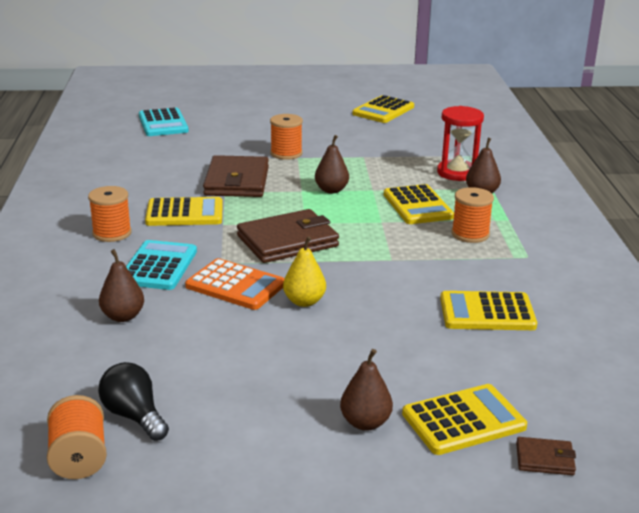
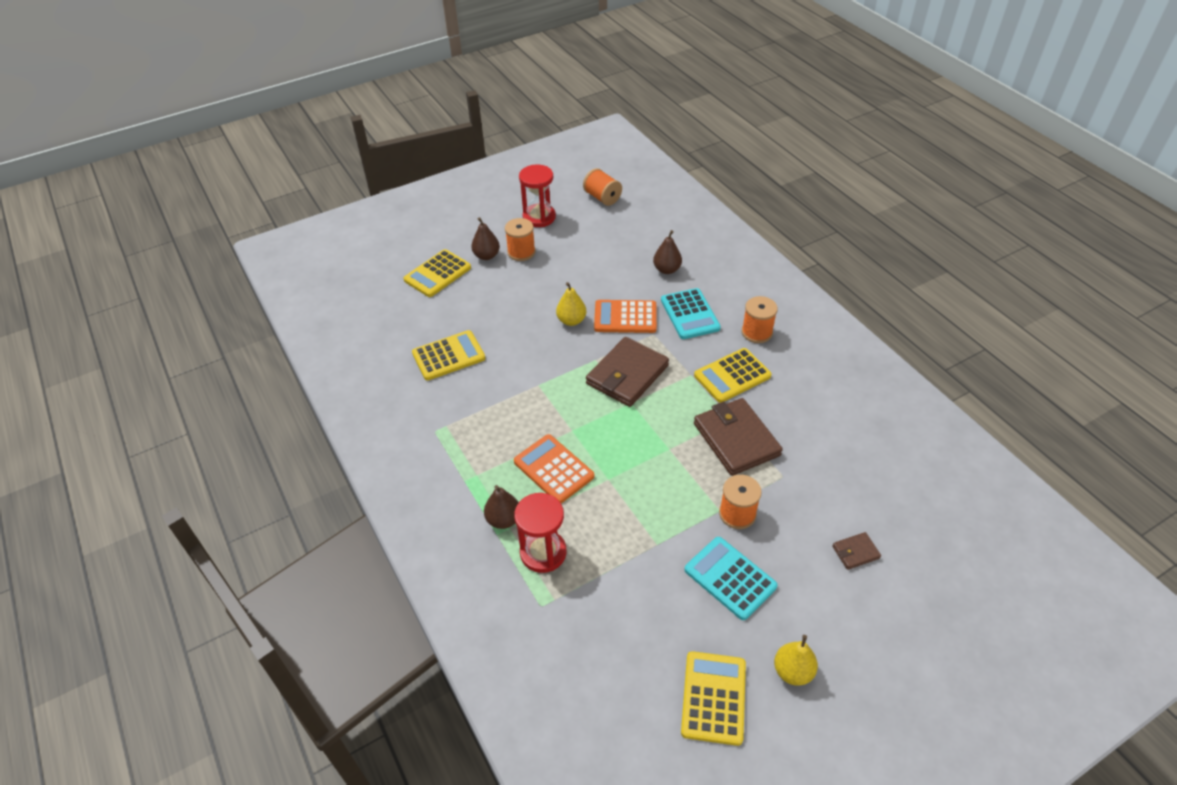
camera: 155 degrees right, 20 degrees up
(134, 416) = (598, 221): black light bulb -> none
(163, 123) = (920, 521): turquoise calculator -> turquoise calculator (730, 578)
(225, 461) = (539, 217): none -> red hourglass
(326, 107) = (793, 671): none -> yellow pear
(331, 190) = (644, 462): brown pear -> none
(417, 206) = (553, 469): yellow calculator -> orange calculator
(470, 234) = (491, 443): orange spool -> orange spool (521, 252)
(544, 459) = (391, 267): brown wallet -> brown wallet (855, 552)

